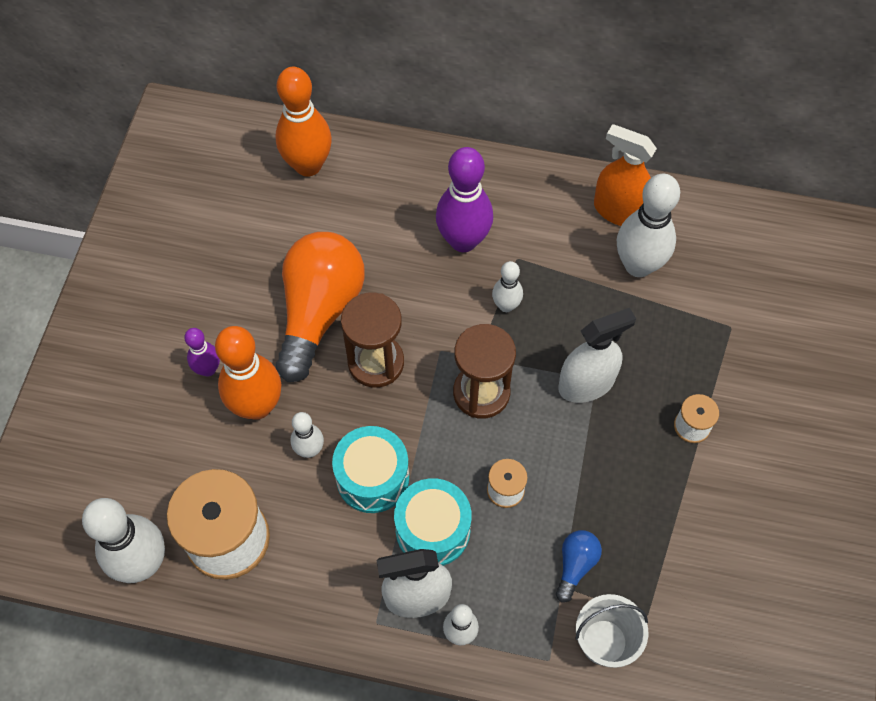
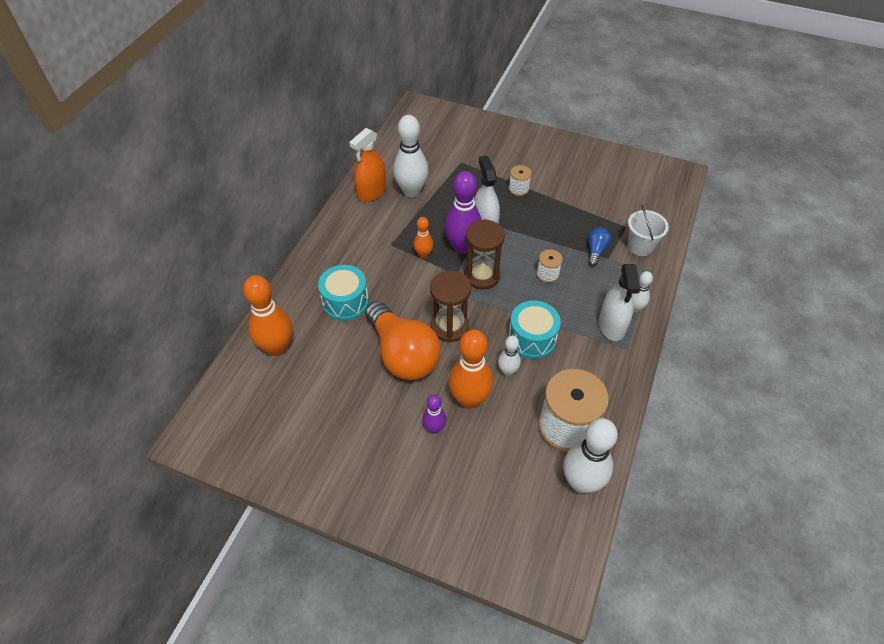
camera: 80 degrees left, 10 degrees down
(319, 311) = (403, 354): orange light bulb -> orange light bulb turned 150 degrees counterclockwise
(433, 530) = (570, 312): turquoise drum -> turquoise drum (345, 302)
(463, 240) = (369, 268): purple bowling pin -> purple bowling pin (462, 247)
(506, 305) = (423, 254): white bowling pin -> orange bowling pin
(575, 565) = (596, 250): blue light bulb -> blue light bulb turned 75 degrees clockwise

